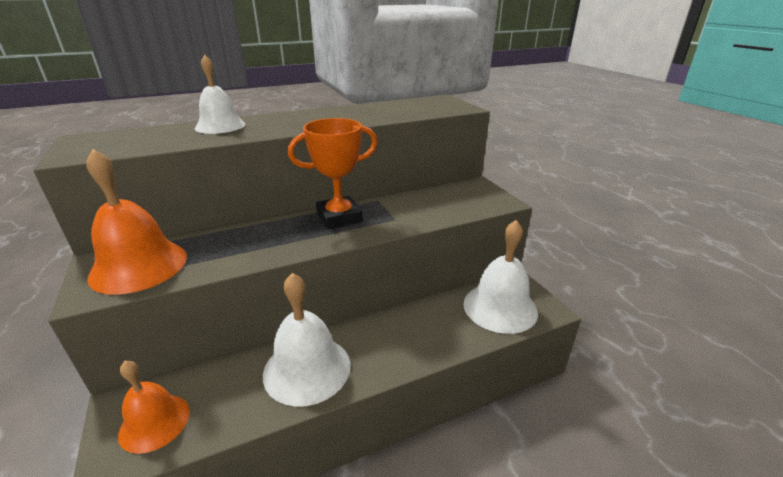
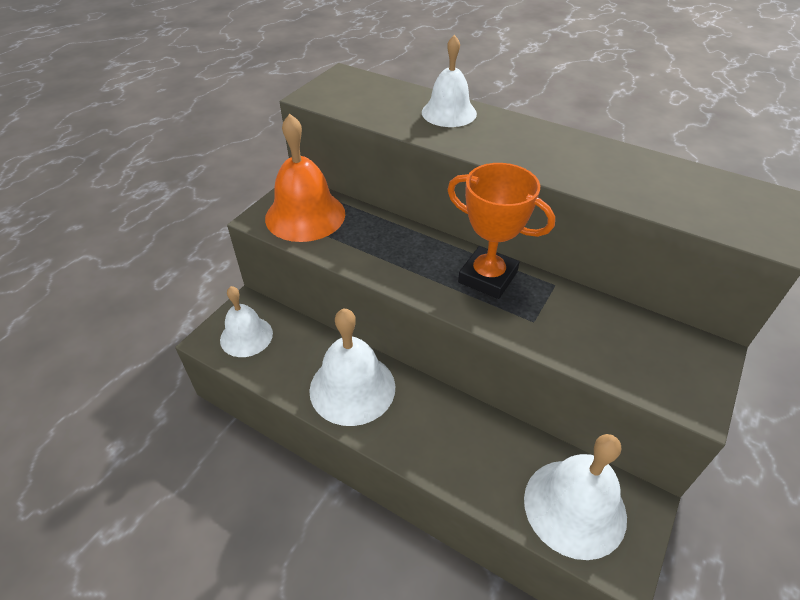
camera: 55 degrees right, 15 degrees up
(154, 422) = (246, 336): orange bell -> white bell

